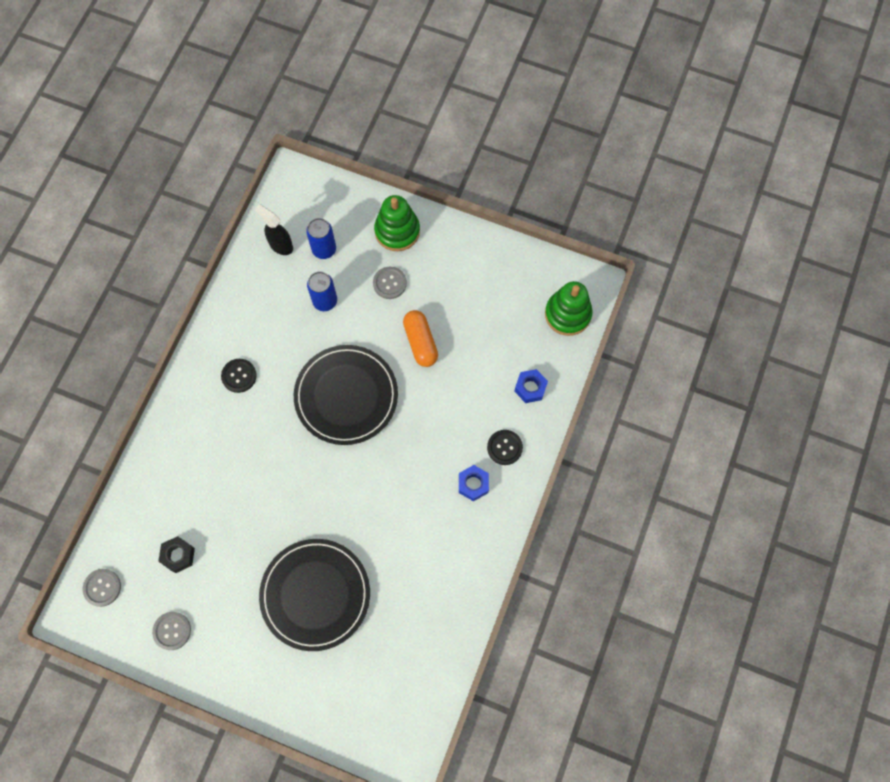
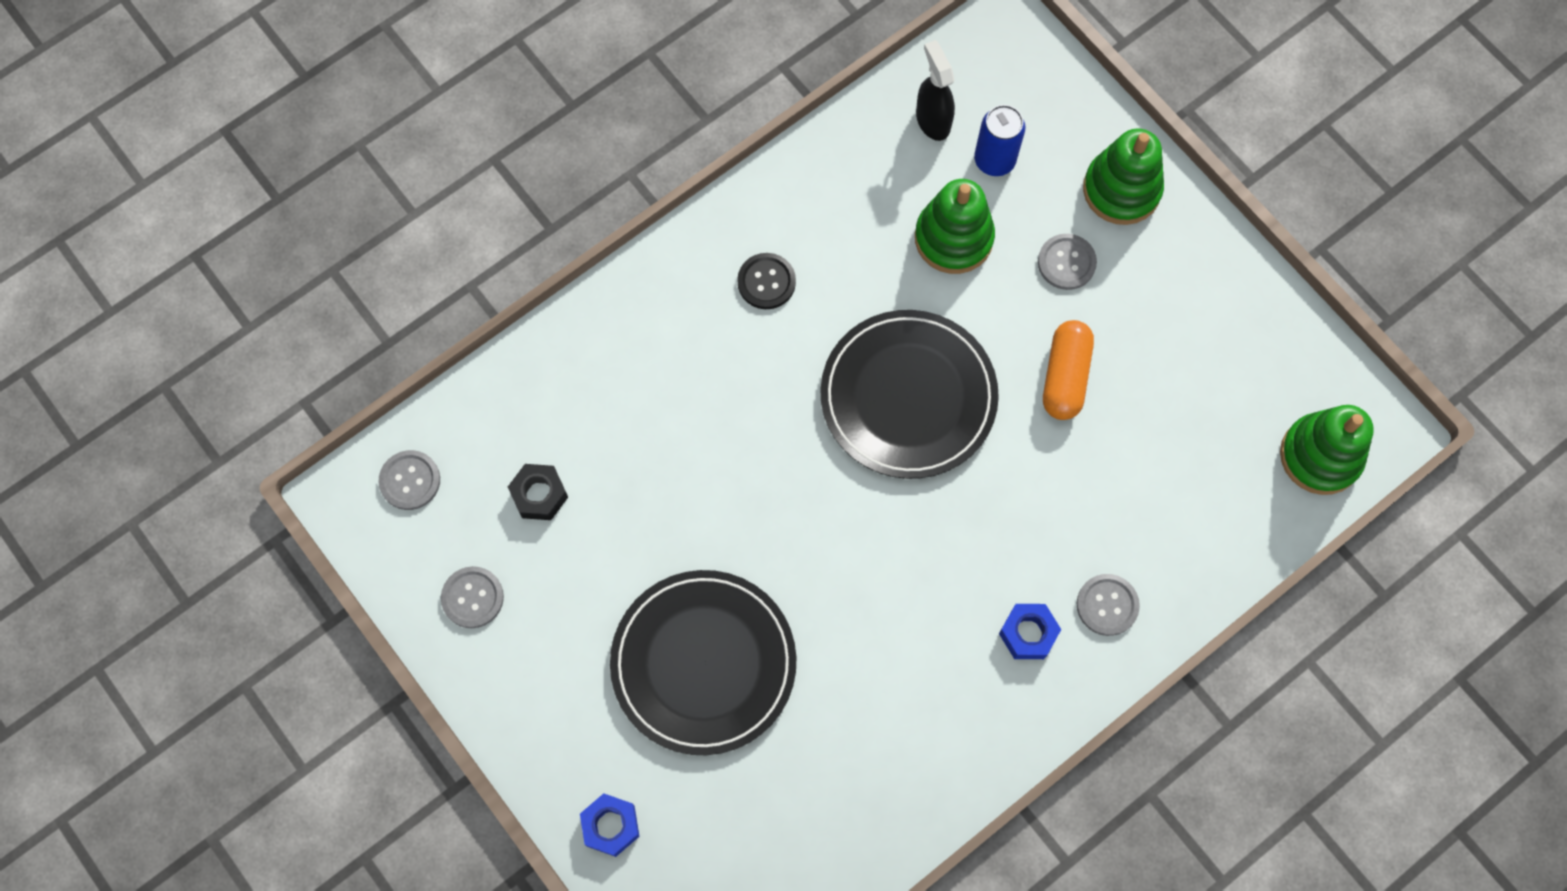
camera: 30 degrees right, 0 degrees up
(325, 301) = (953, 238): blue can -> green stacking toy
(504, 447) = (1107, 605): black button -> grey button
(530, 388) = (1197, 537): blue nut -> blue nut (611, 826)

